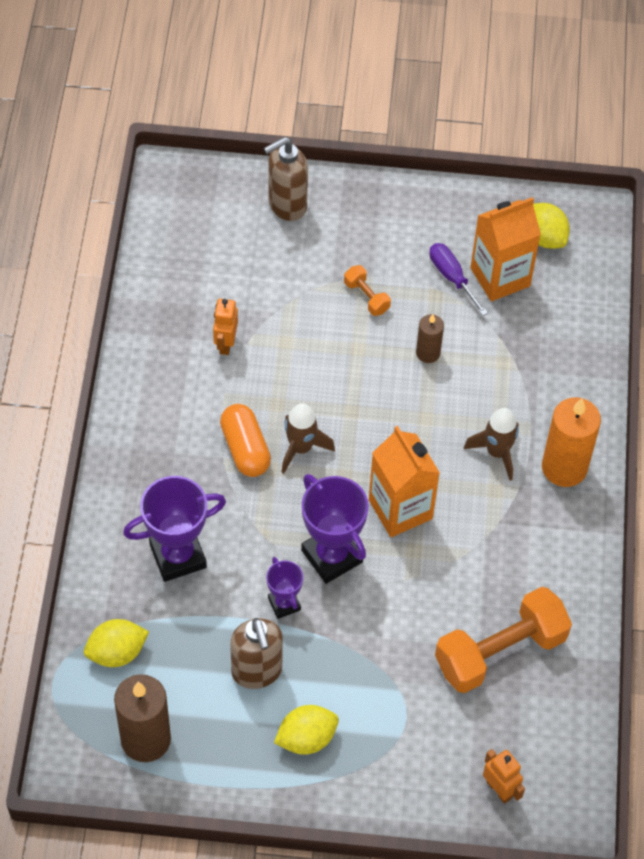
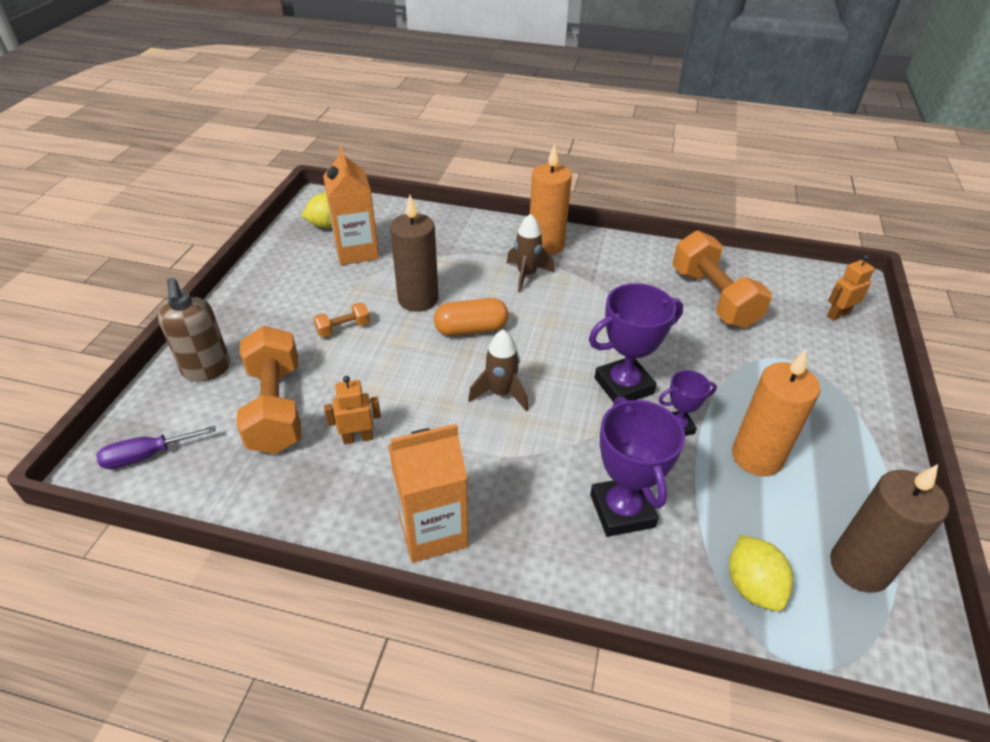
camera: 80 degrees left, 15 degrees down
(225, 343) = (358, 438): orange robot -> orange robot turned 150 degrees clockwise
(245, 449) = (494, 436): orange capsule -> orange capsule (471, 329)
(250, 272) = (276, 407): none -> orange dumbbell
(257, 672) = (756, 457): brown soap dispenser -> orange candle
(306, 738) = (822, 427): yellow lemon -> none
(400, 509) = (576, 336): orange carton -> orange carton (433, 531)
(428, 353) = (418, 299): brown candle -> brown candle, size x1.83
(452, 277) = (345, 276): purple screwdriver -> purple screwdriver (147, 455)

